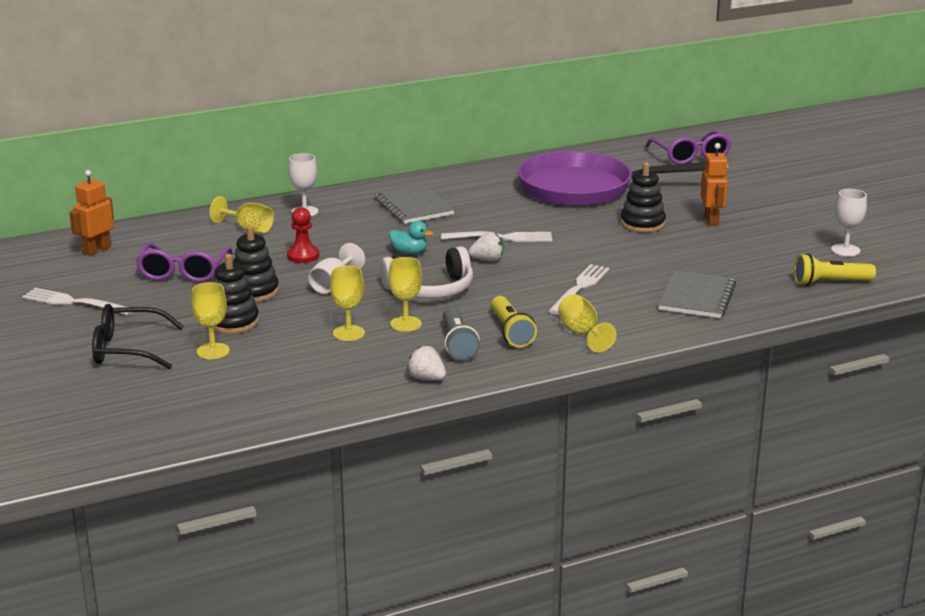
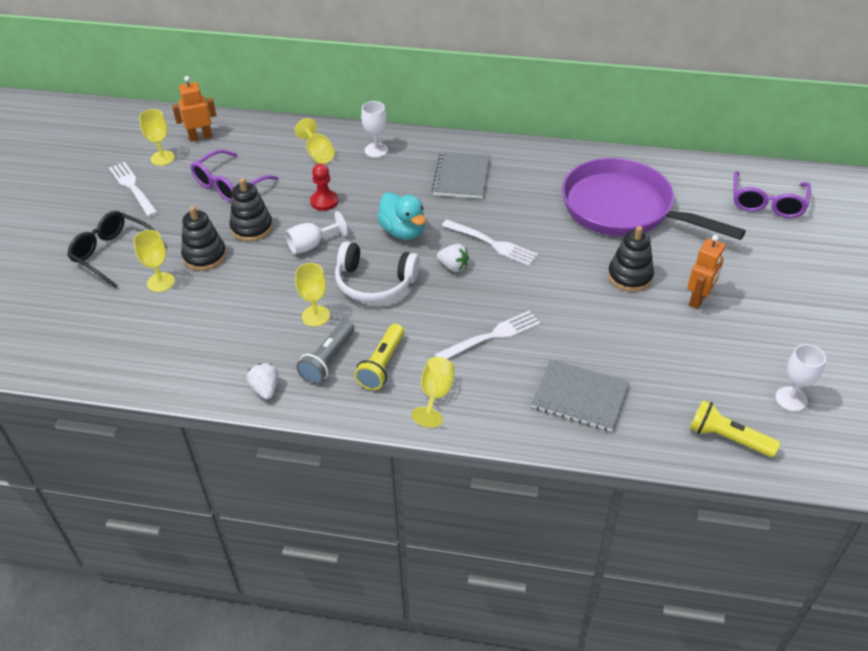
camera: 35 degrees right, 20 degrees up
(348, 333) = (266, 307): yellow goblet -> yellow goblet (162, 158)
(409, 253) = (403, 231): turquoise duck -> turquoise duck, size x1.59
(696, 297) = (579, 397): grey notebook -> grey notebook turned 60 degrees clockwise

